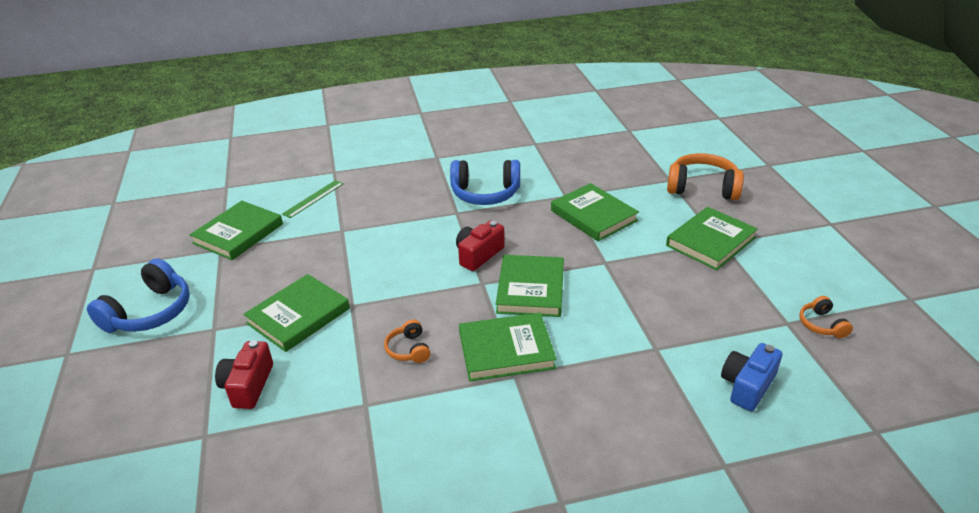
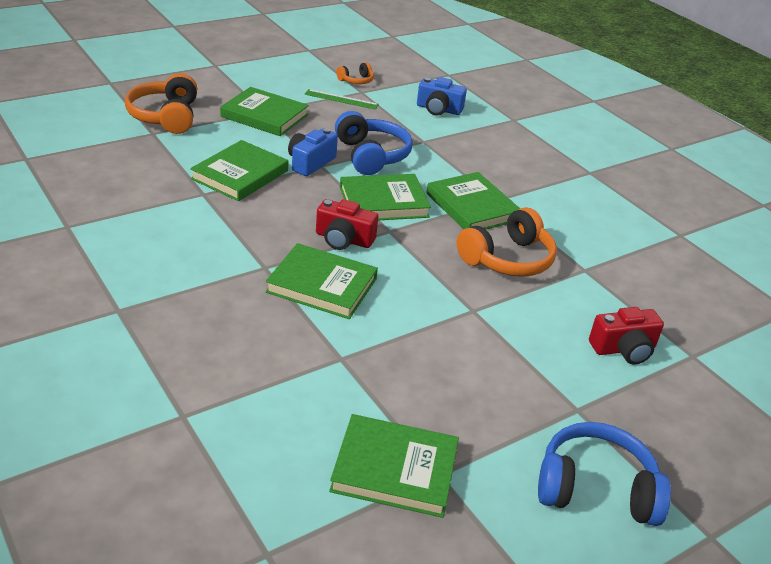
camera: 115 degrees left, 0 degrees up
(298, 316) = (513, 346): green book -> green book (322, 285)
(313, 198) = (272, 414): green ruler -> green ruler (341, 99)
(409, 349) = (507, 259): orange headphones -> orange headphones, size x1.96
(485, 193) = (213, 251): blue headphones -> blue headphones (371, 155)
(611, 256) = (310, 163): none -> blue camera

